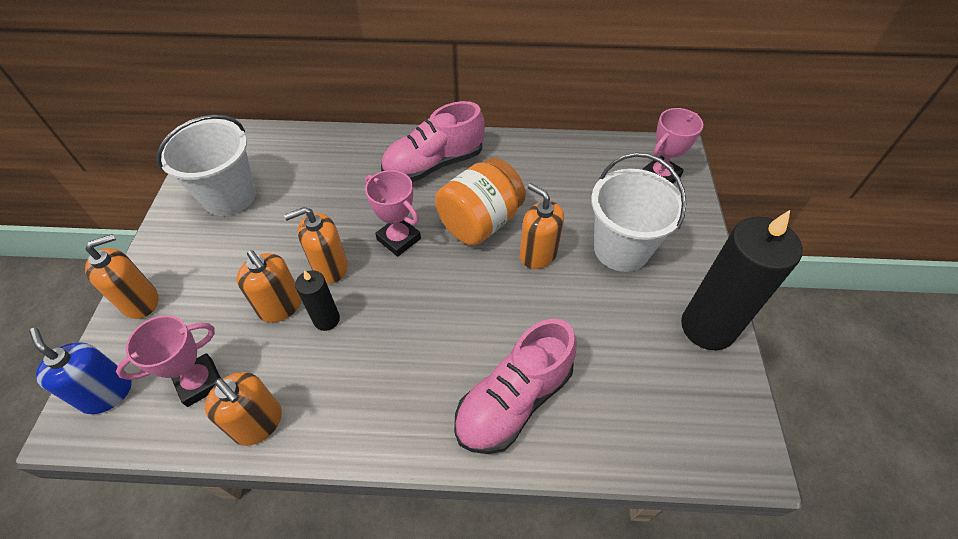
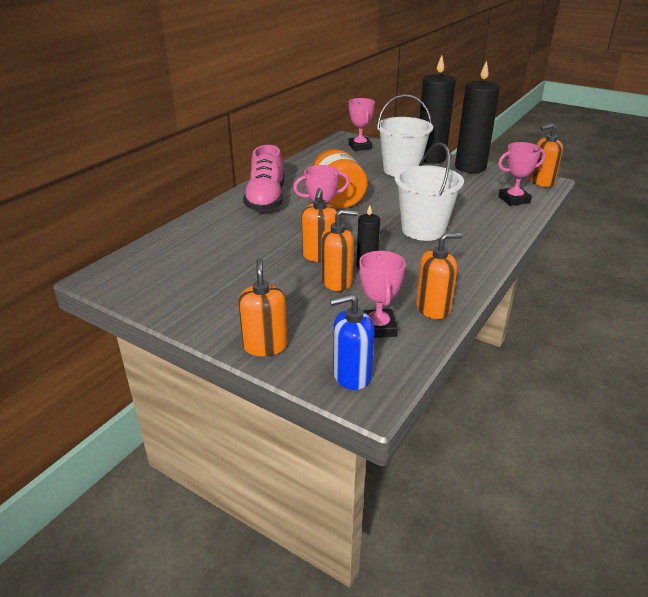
camera: 60 degrees left, 20 degrees down
(229, 196) = (190, 283): white bucket -> white bucket (423, 230)
(514, 400) = (478, 223): pink shoe -> none
(538, 254) = (382, 190): orange soap dispenser -> orange soap dispenser (541, 182)
(632, 425) = (514, 199): none -> pink trophy
(695, 266) = (430, 158): none -> black candle

